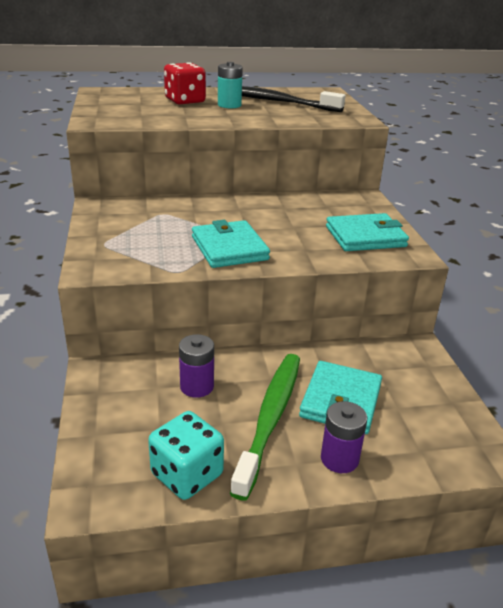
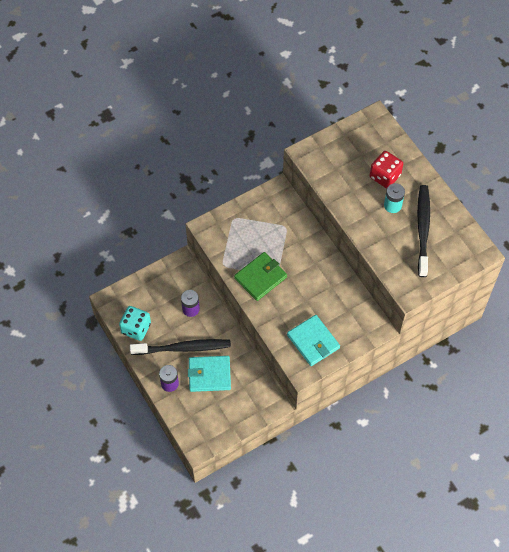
camera: 70 degrees right, 30 degrees up
(229, 248) = (260, 277): turquoise wallet -> green wallet
(270, 418) = (183, 348): green toothbrush -> black toothbrush

